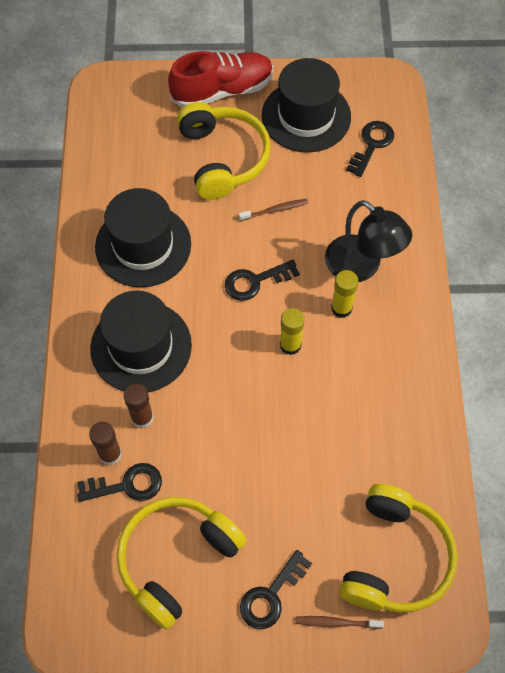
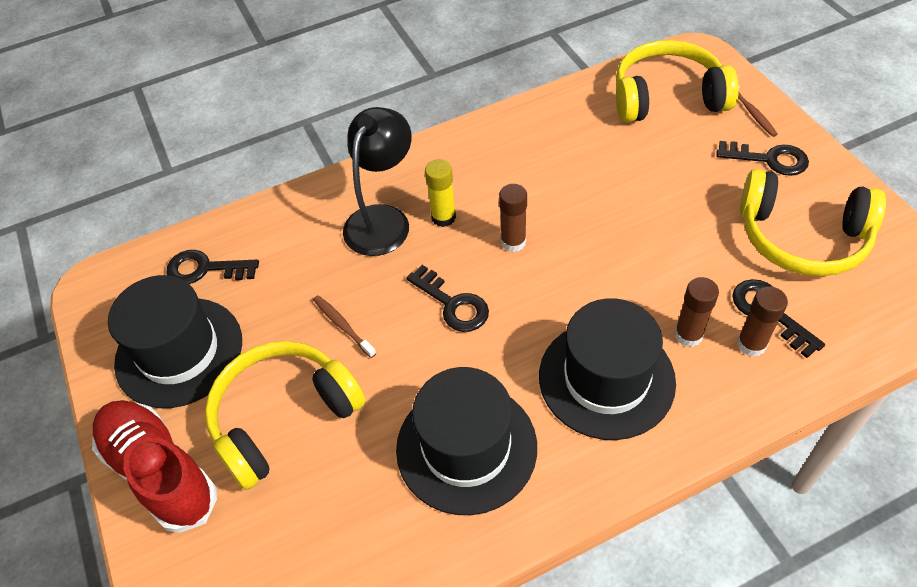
camera: 110 degrees left, 10 degrees down
(290, 345) = (513, 242): yellow glue stick -> brown glue stick

